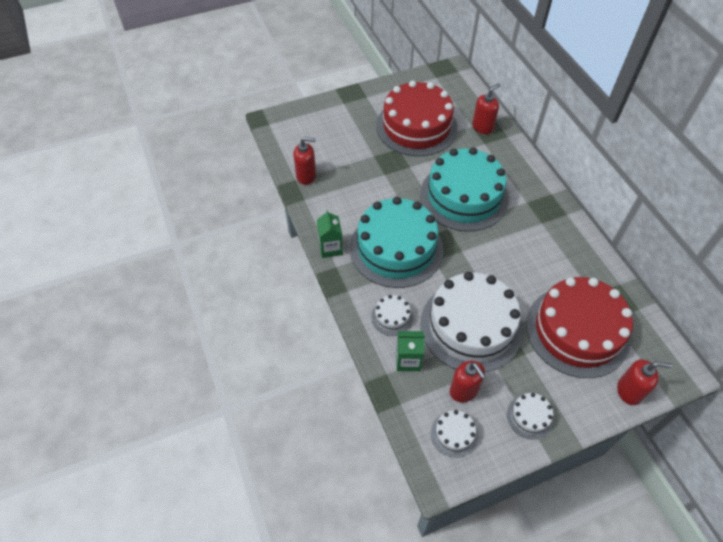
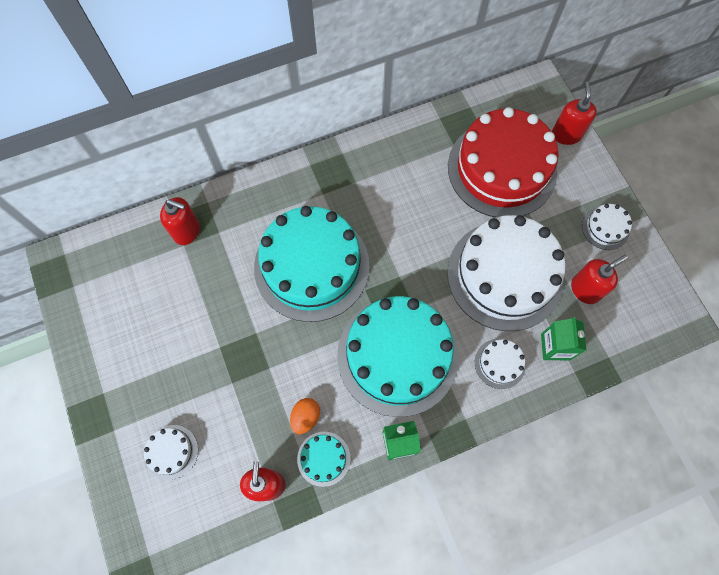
camera: 90 degrees left, 15 degrees up
(321, 205) = (323, 458): none -> turquoise cake
(350, 195) = (305, 417): none -> orange egg
(416, 126) = (177, 320): red cake -> none
(454, 434) = (635, 303): white cake -> white cake (171, 452)
(482, 127) = (187, 231): red soap dispenser -> red soap dispenser turned 150 degrees clockwise

